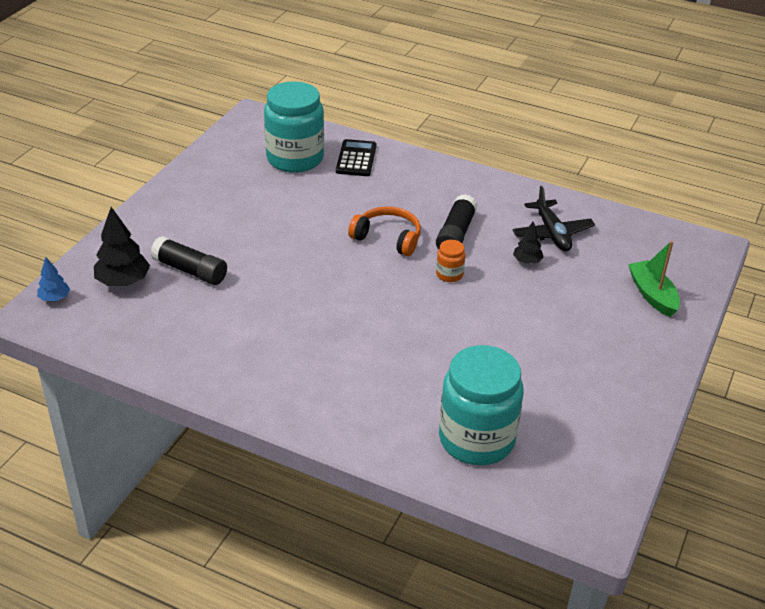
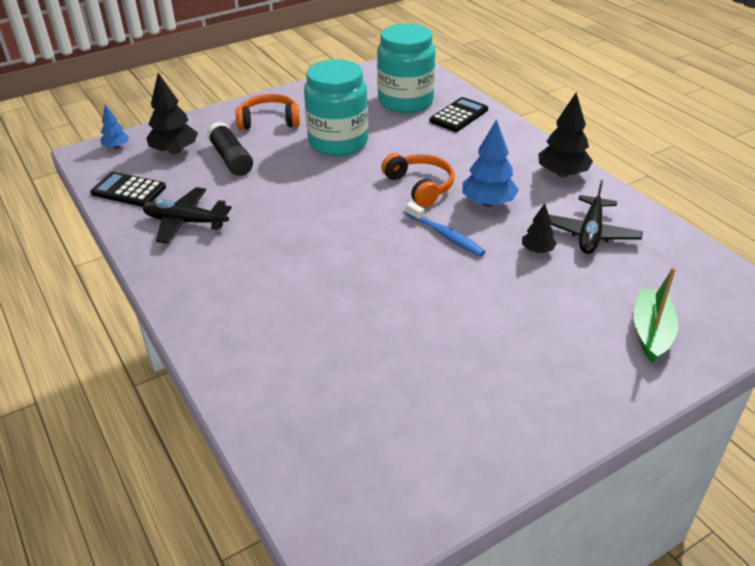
camera: 35 degrees right, 0 degrees up
(123, 337) = (128, 190): none -> black calculator
(185, 219) = (269, 121): none -> orange headphones
(216, 346) = (185, 222): none -> black plane
(449, 274) = (446, 235): orange jar -> blue toothbrush
(455, 234) = (488, 203): black glue stick -> blue tree
(476, 439) = (315, 396): turquoise jar -> turquoise jar (338, 142)
(488, 188) = (562, 174): none -> black tree

